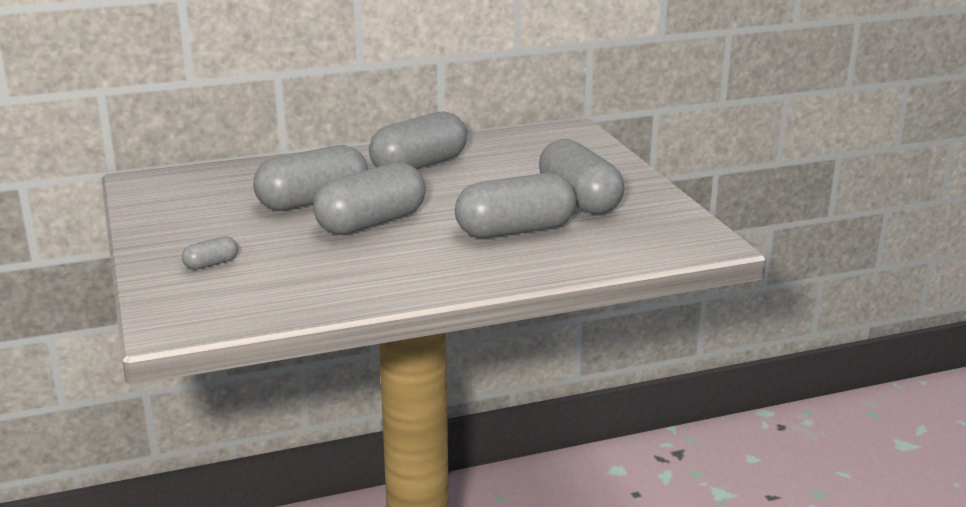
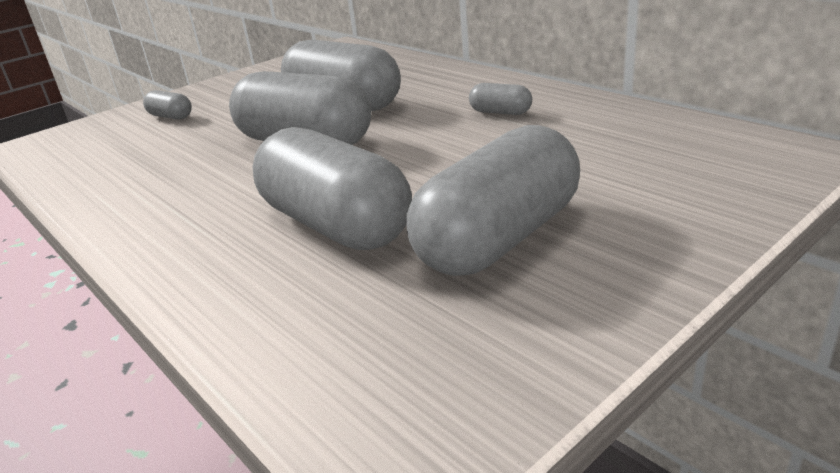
camera: 70 degrees right, 5 degrees up
(419, 166) = (500, 112): grey capsule -> grey capsule, size x0.43

